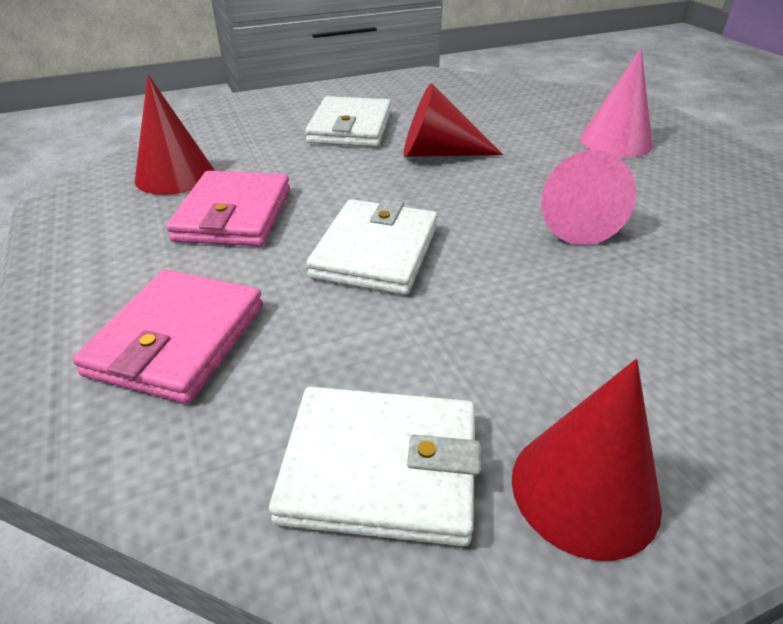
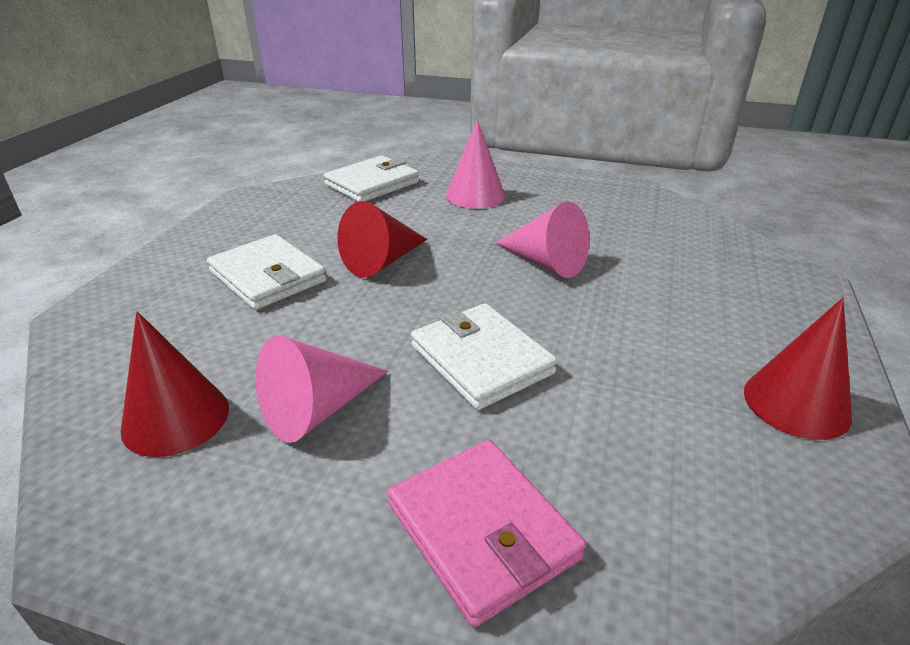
camera: 50 degrees left, 5 degrees down
(234, 214) = (317, 409): pink wallet -> pink cone
(380, 468) = (728, 479): white wallet -> white wallet (372, 184)

